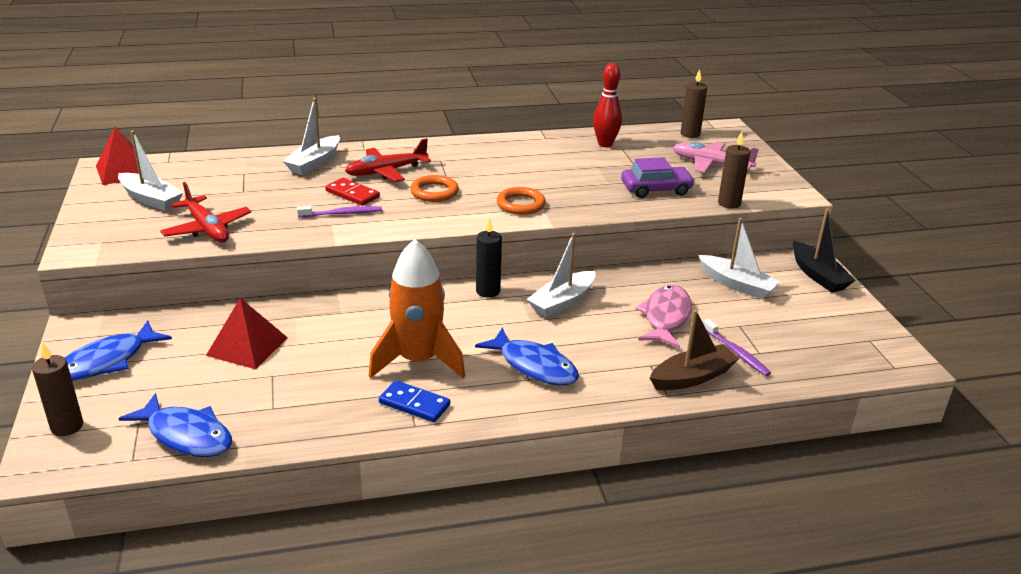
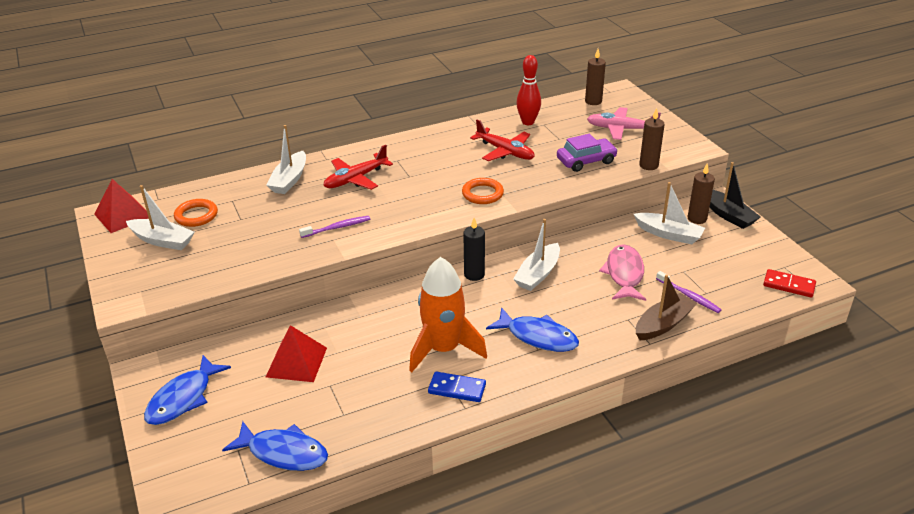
camera: 10 degrees left, 5 degrees up
(67, 426) = (179, 465): brown candle -> brown candle (697, 218)
(207, 228) = (227, 262): red plane -> red plane (505, 151)
(352, 194) = (337, 206): red domino -> red domino (789, 285)
(434, 192) = (405, 193): orange ring -> orange ring (196, 215)

